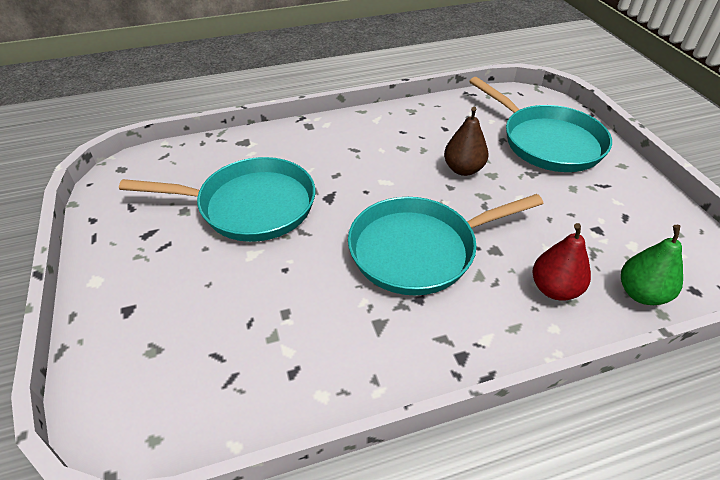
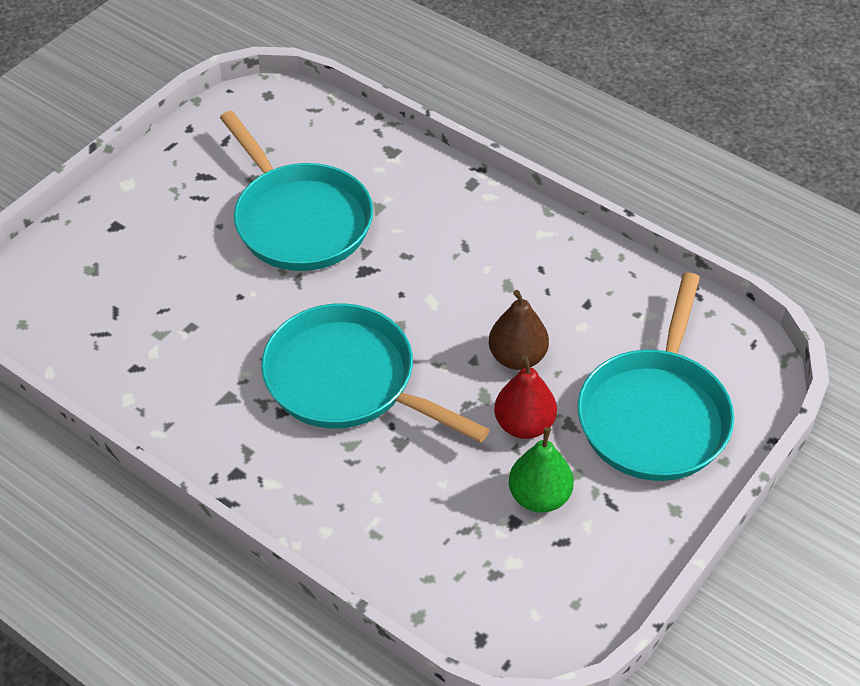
camera: 55 degrees right, 5 degrees up
(554, 289) = (381, 513): red pear -> red pear (524, 425)
(641, 293) = (435, 590): green pear -> green pear (539, 497)

